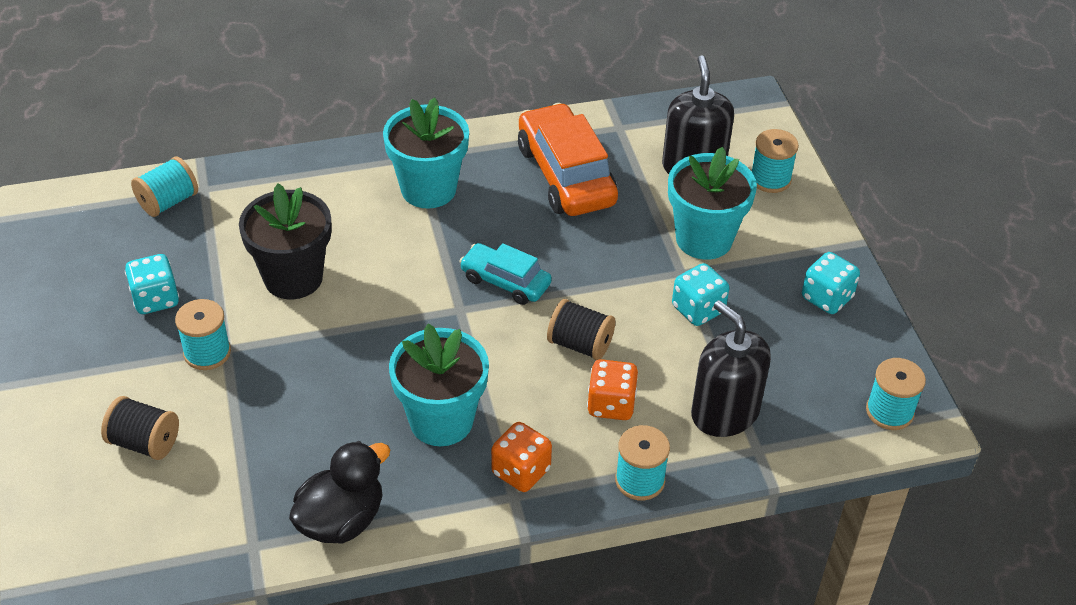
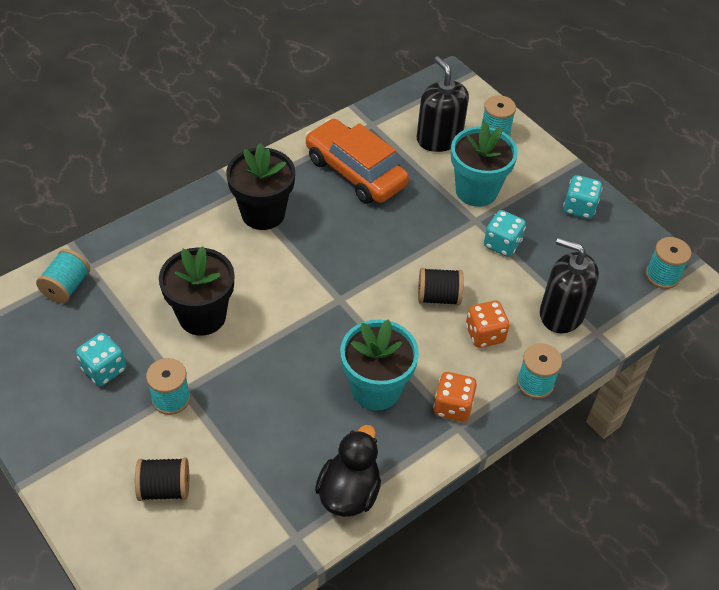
camera: 25 degrees left, 5 degrees up
(428, 189) = (263, 213): turquoise flower pot -> black flower pot
(505, 282) = (359, 267): turquoise car -> none

